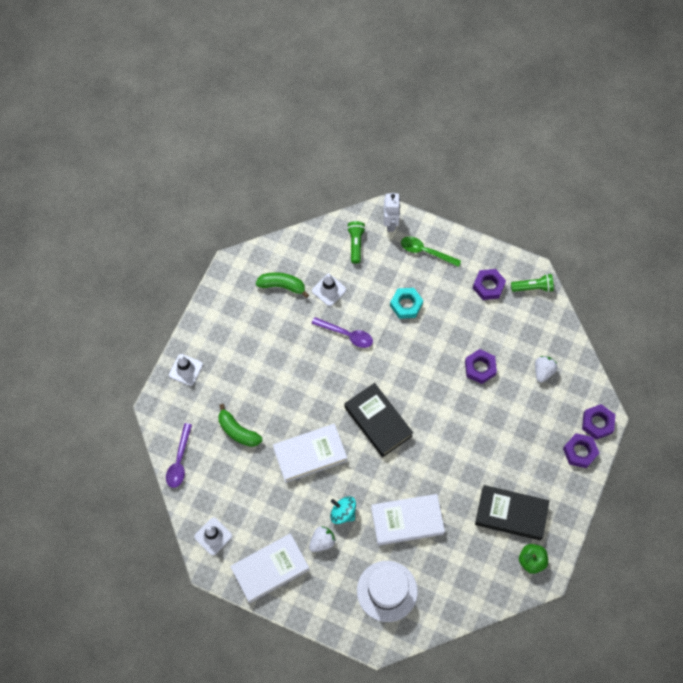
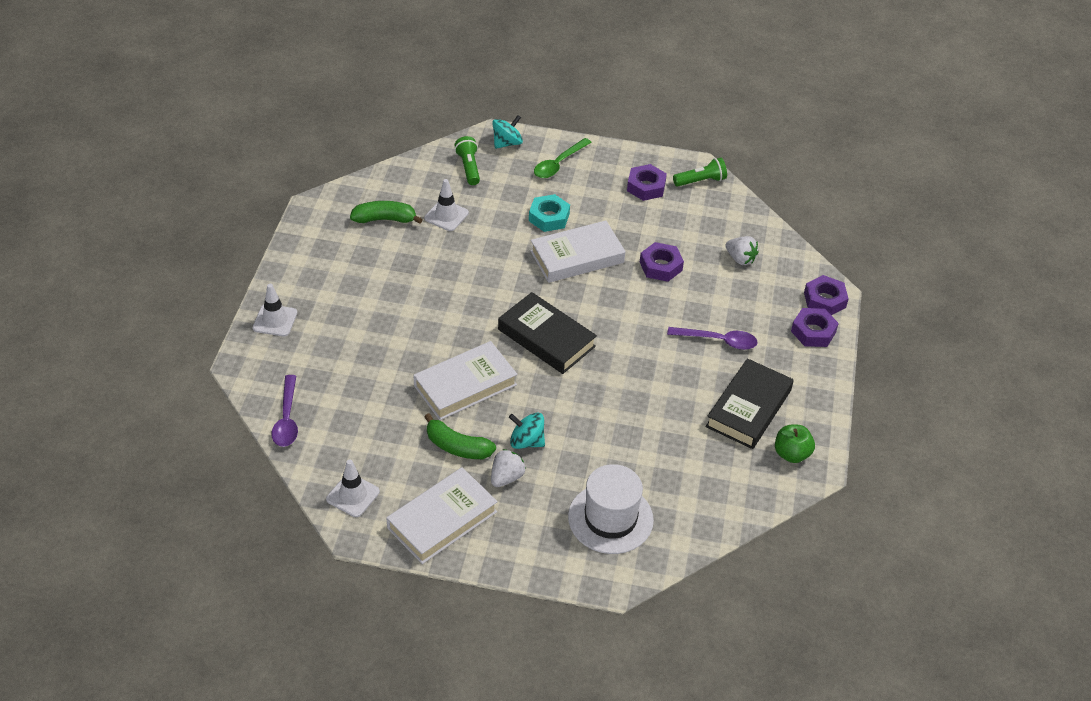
camera: 15 degrees left, 20 degrees down
(238, 431) = (361, 375): green banana -> green banana (457, 447)
(347, 335) = (481, 256): purple spoon -> purple spoon (718, 341)
(390, 223) = (507, 143): white robot -> turquoise spinning top
(407, 521) = (615, 436): white book -> white book (577, 257)
(425, 251) = (558, 164): green spoon -> green spoon turned 60 degrees counterclockwise
(511, 514) = (748, 408): black book -> black book turned 60 degrees counterclockwise
(543, 371) = (740, 259): white strawberry -> white strawberry turned 120 degrees clockwise

